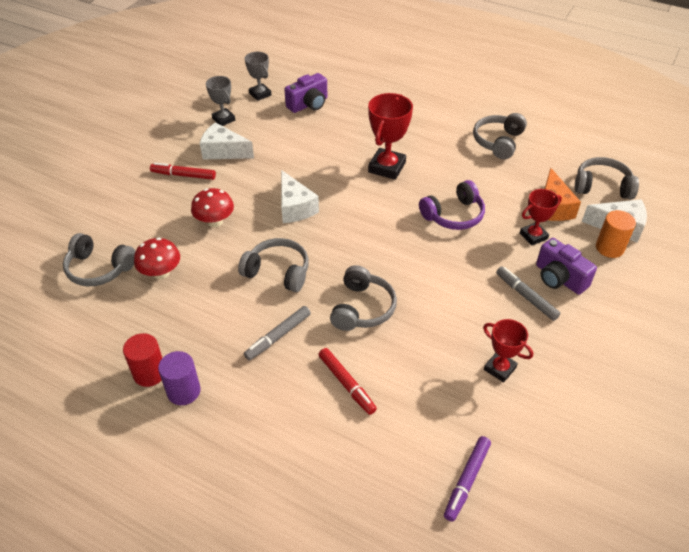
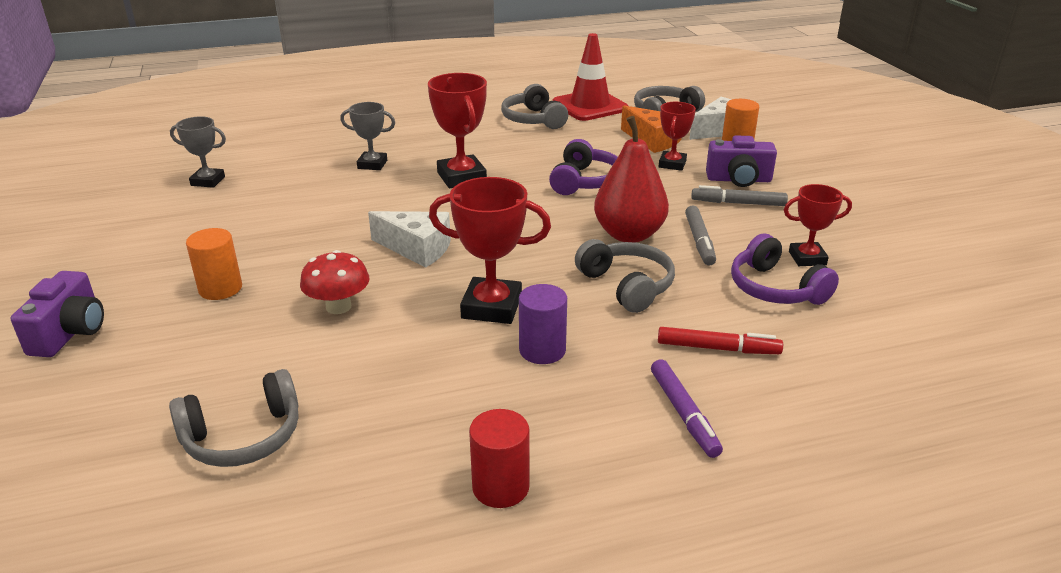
camera: 45 degrees left, 15 degrees down
(161, 273) = (346, 388): red mushroom -> none
(183, 175) = (220, 289): red marker -> orange cylinder
(183, 391) = (572, 472): purple cylinder -> purple cylinder (542, 350)
(223, 119) = (193, 219): grey trophy -> grey trophy (372, 164)
(223, 151) = (242, 245): white cheese -> none
(278, 272) = (491, 307): grey headphones -> red trophy
(278, 336) = (587, 356): grey marker -> grey marker (699, 241)
(308, 104) = (288, 167): purple camera -> purple camera (70, 333)
(418, 273) = (629, 234): none -> red pear
(442, 373) = (775, 289): none -> purple headphones
(467, 480) = (926, 345): purple marker -> purple marker (684, 413)
(556, 150) = (590, 106): none -> red traffic cone

